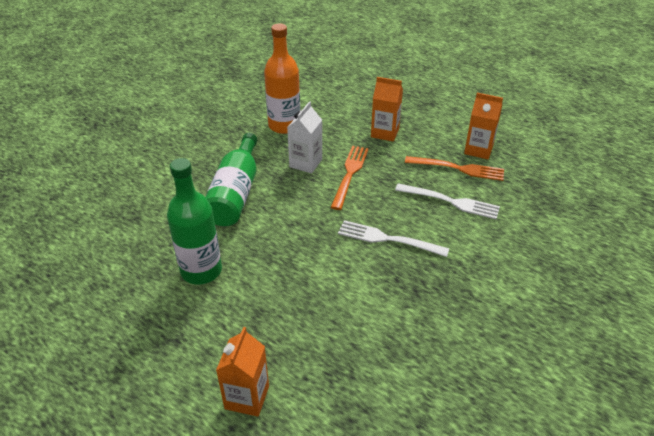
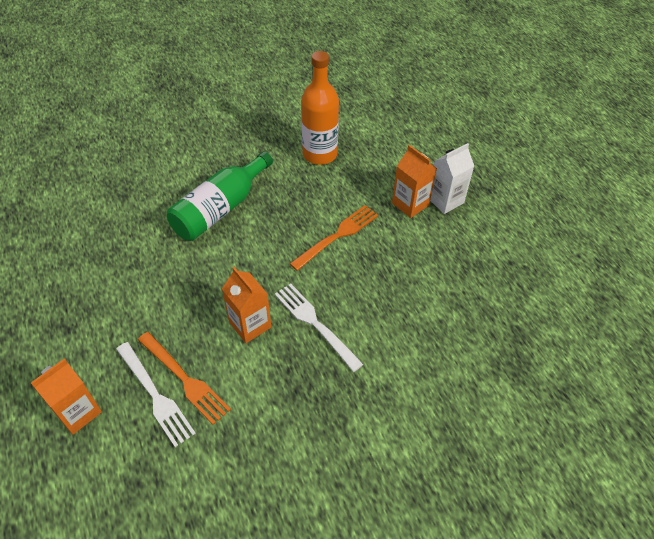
camera: 30 degrees right, 10 degrees up
(201, 271) = (134, 273): green bottle -> none
(305, 163) = (306, 205): white carton -> white carton (445, 200)
(450, 201) = (410, 313): white fork -> white fork (155, 395)
(458, 168) = (451, 279): orange fork -> orange fork (184, 379)
(478, 150) = (492, 267): orange carton -> orange carton (250, 325)

